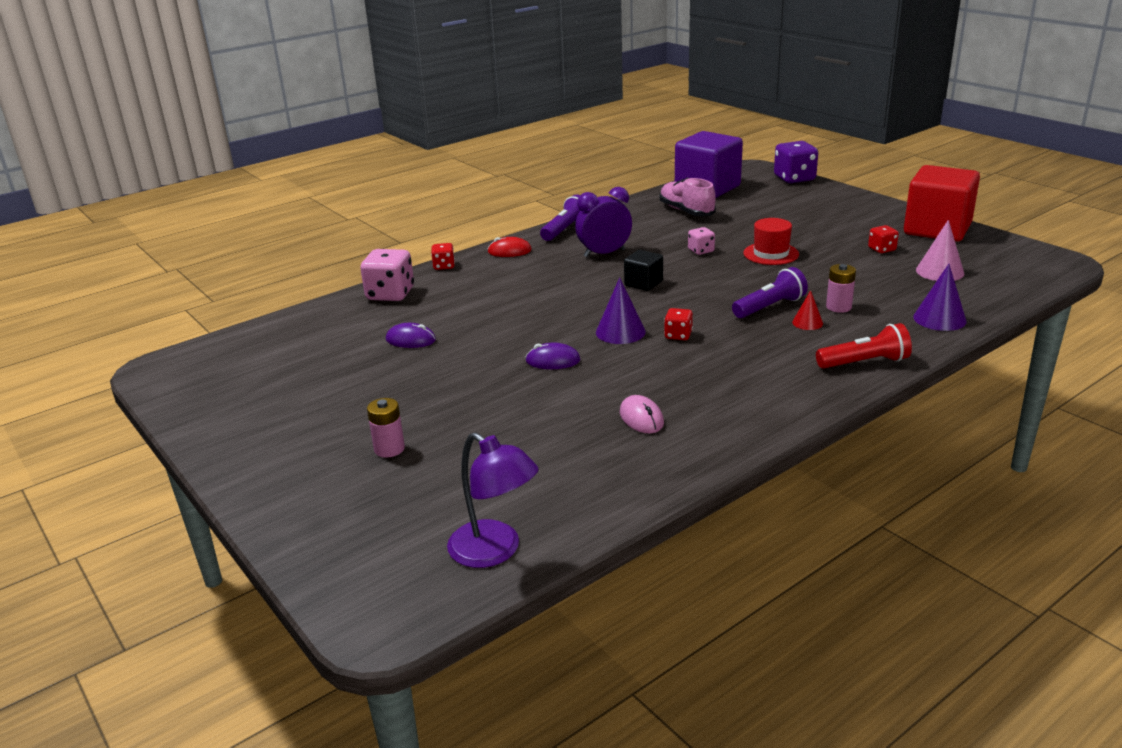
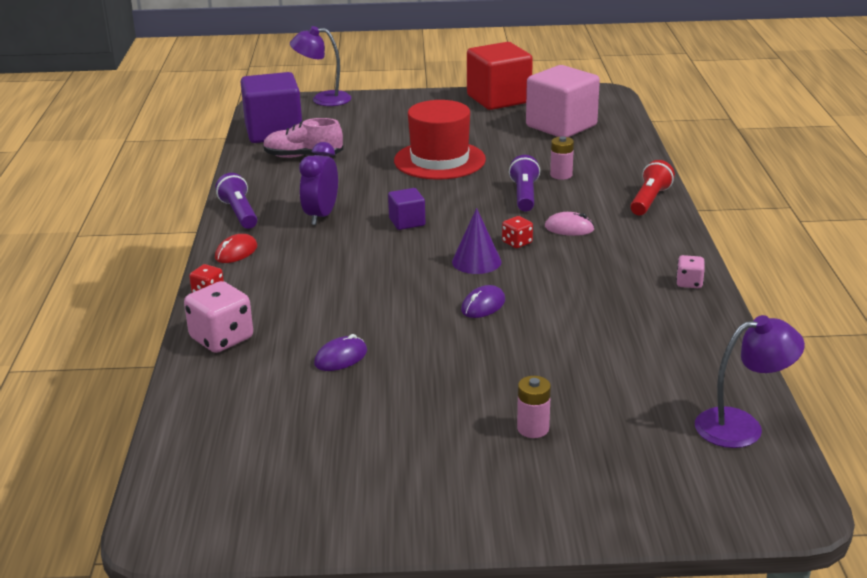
camera: 55 degrees left, 0 degrees up
(641, 418) = (623, 303): pink mouse -> pink mouse (569, 228)
(643, 283) = (407, 222): black cube -> purple cube
(701, 251) = (388, 180): pink dice -> pink dice (689, 283)
(771, 254) = (439, 160): red hat -> red hat, size x1.74
(794, 178) = (323, 99): purple dice -> purple lamp
(807, 323) = (568, 193): red cone -> none
(882, 249) = (498, 126): red dice -> none
(939, 271) = (561, 126): pink cone -> pink cube
(939, 319) = (625, 155): purple cone -> none

